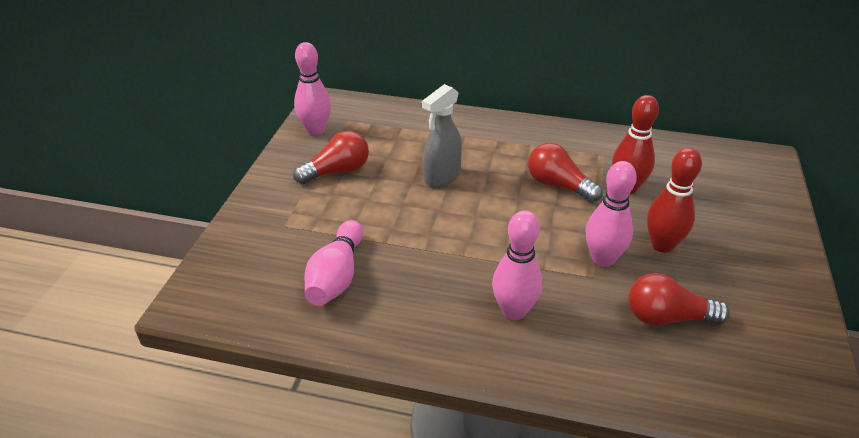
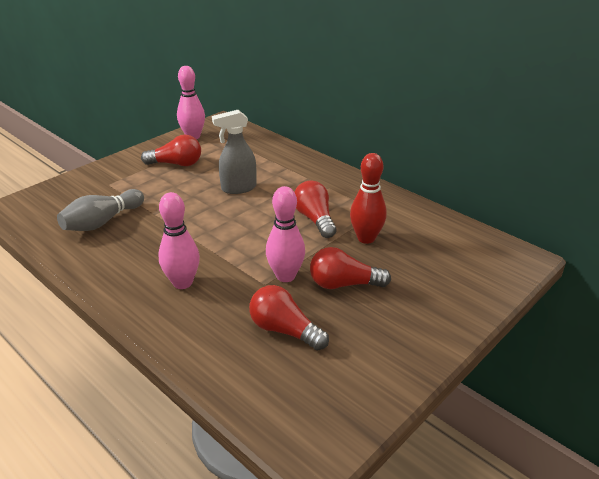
camera: 30 degrees right, 5 degrees down
(336, 276) = (102, 222): pink bowling pin -> grey bowling pin
(662, 245) = (344, 284): red bowling pin -> red light bulb

